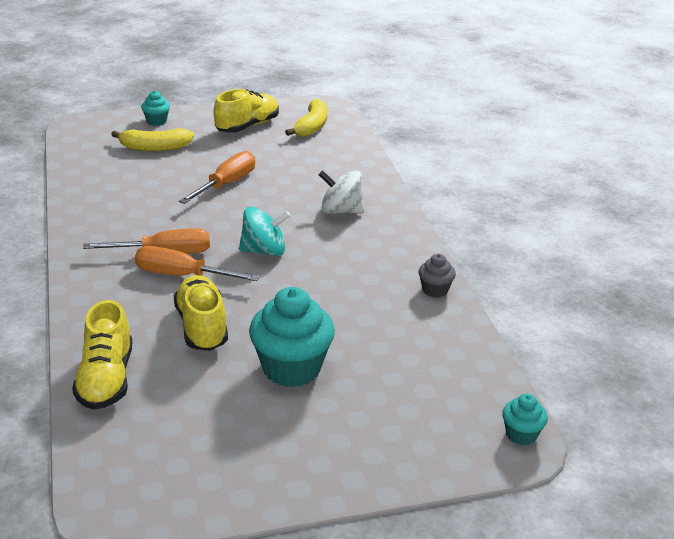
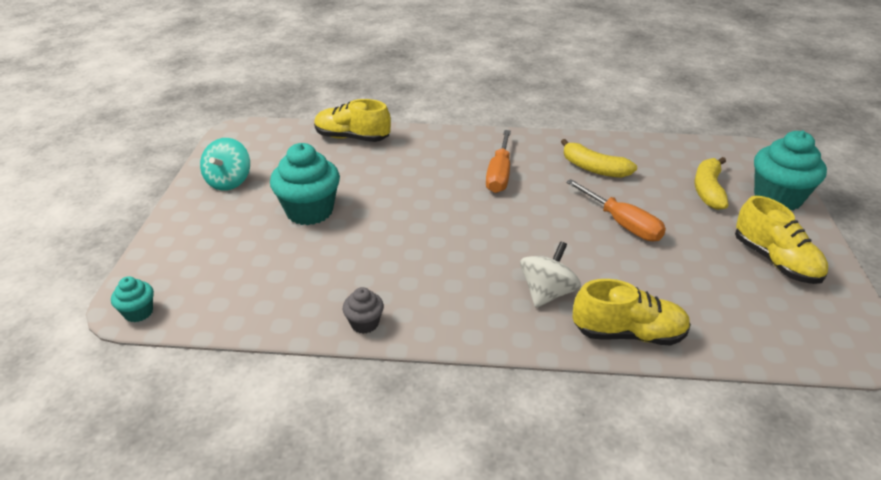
camera: 110 degrees right, 5 degrees up
(156, 121) = (777, 198): turquoise cupcake -> turquoise cupcake, size x2.01
(181, 275) = (462, 178): orange screwdriver -> none
(202, 327) = (386, 179): yellow shoe -> yellow shoe (628, 333)
(264, 251) = (483, 226): turquoise spinning top -> turquoise spinning top (229, 181)
(311, 126) = (784, 318): yellow banana -> yellow banana (593, 168)

